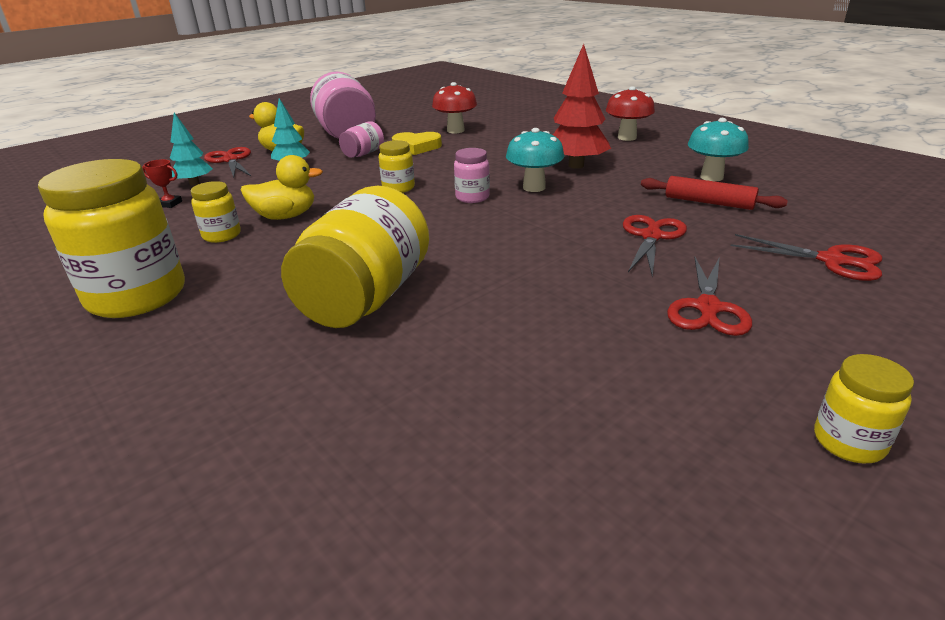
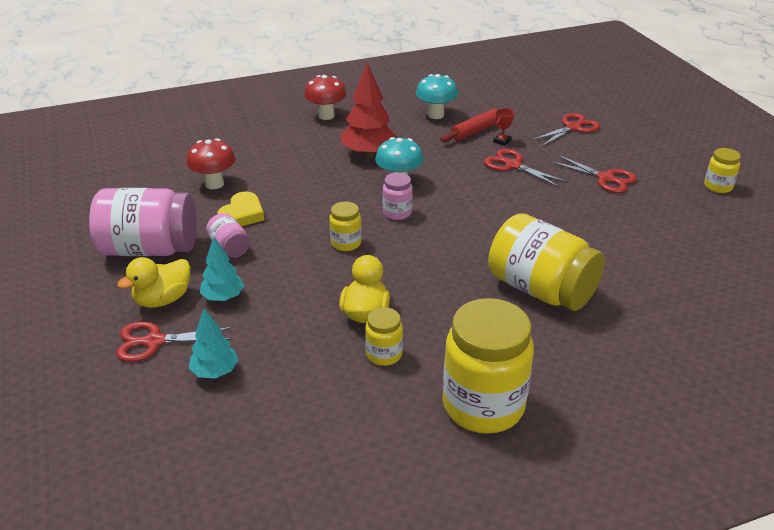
camera: 70 degrees left, 5 degrees up
(169, 204) = (268, 391): red trophy -> red trophy (502, 141)

